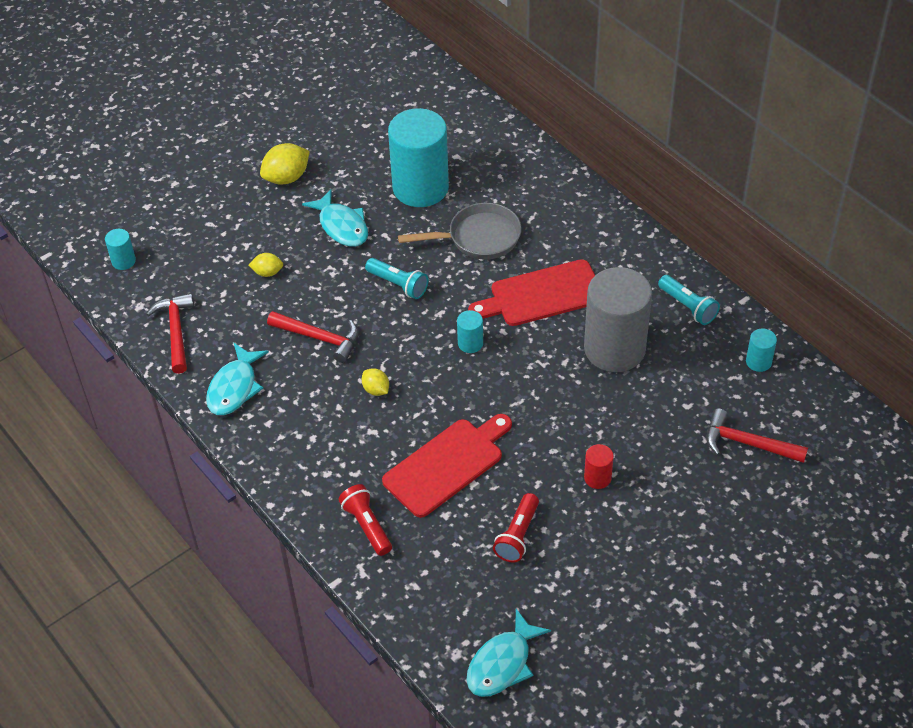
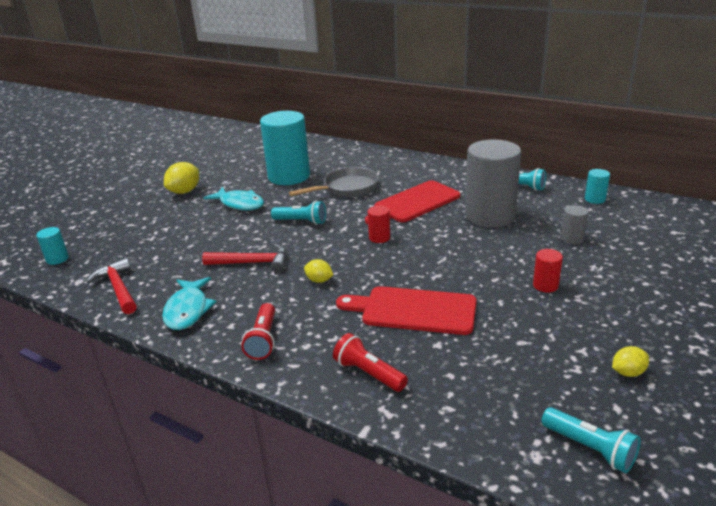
camera: 20 degrees left, 20 degrees down
(267, 272) = (190, 238): yellow lemon -> yellow lemon (628, 372)
(447, 465) = (413, 310): red cutting board -> red cutting board turned 105 degrees counterclockwise
(470, 343) = (379, 237): turquoise cylinder -> red cylinder
(502, 663) = (590, 448): turquoise fish -> turquoise flashlight
(518, 535) = (514, 340): red flashlight -> red flashlight (263, 340)
(679, 419) = (572, 238): none -> grey cylinder
(747, 443) = (635, 238): red hammer -> none

